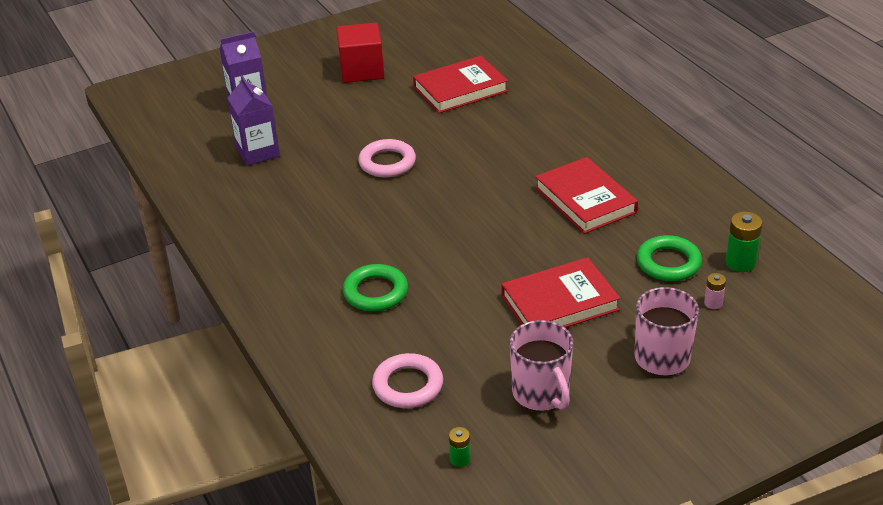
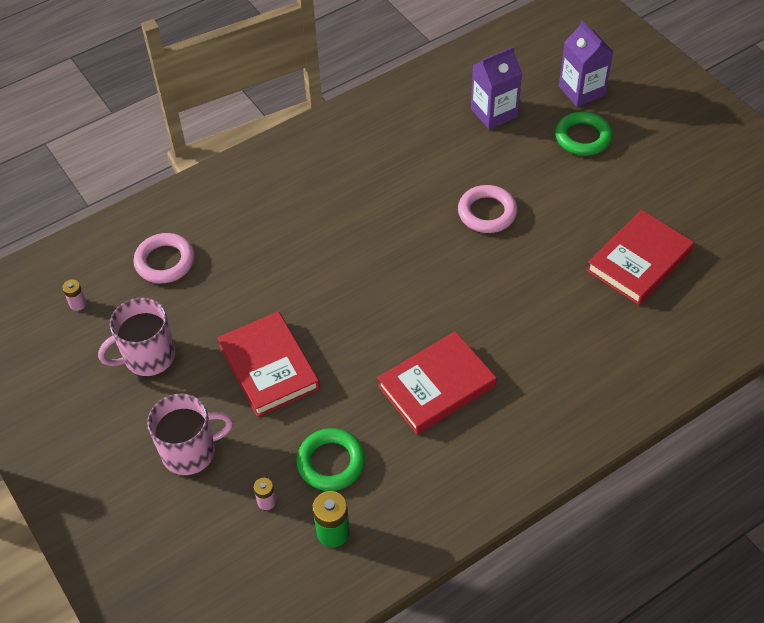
camera: 85 degrees right, 15 degrees up
(362, 70) = (661, 171): red cube -> none
(375, 292) = (285, 226): green ring -> green ring (583, 137)
(460, 89) = (639, 261): red book -> red book turned 75 degrees clockwise
(460, 459) = (78, 304): green battery -> pink battery

